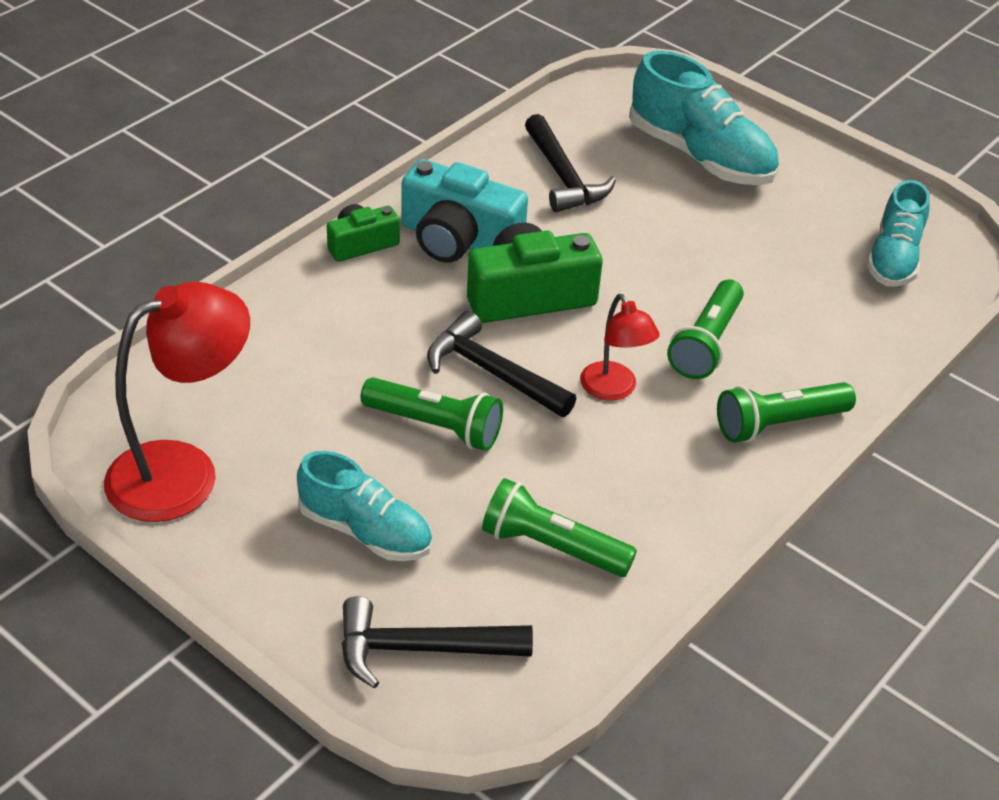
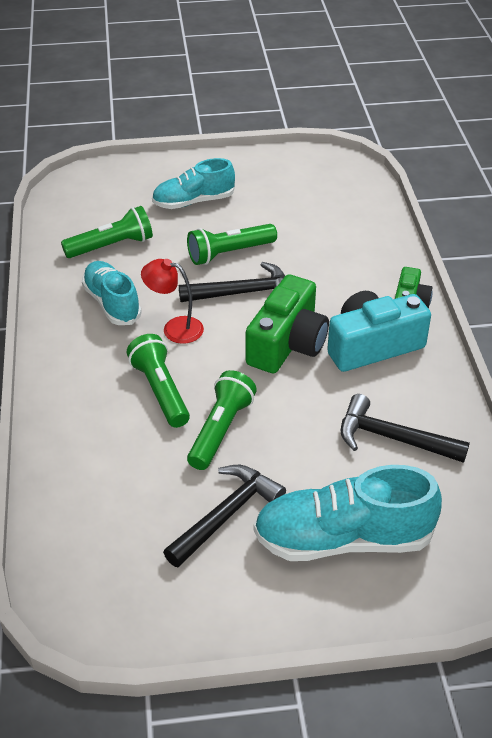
camera: 135 degrees right, 0 degrees up
(183, 472) = (293, 172): red lamp -> none
(421, 649) = (115, 185): black hammer -> black hammer (226, 515)
(778, 424) = (69, 374): green flashlight -> green flashlight (221, 430)
(894, 258) = (112, 558): turquoise shoe -> turquoise shoe (112, 303)

